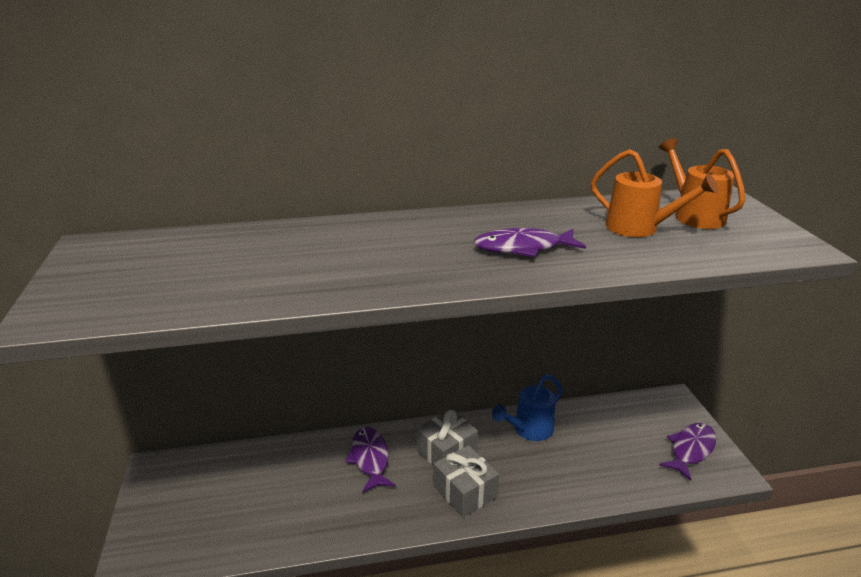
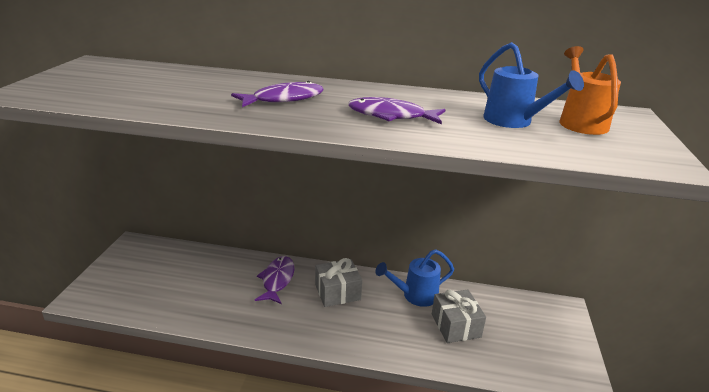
camera: 20 degrees right, 0 degrees up
(465, 492) = (333, 325): grey gift -> grey gift (455, 325)
(639, 228) = (513, 121): orange watering can -> blue watering can
(690, 450) = (554, 353): purple fish -> purple fish (283, 99)

